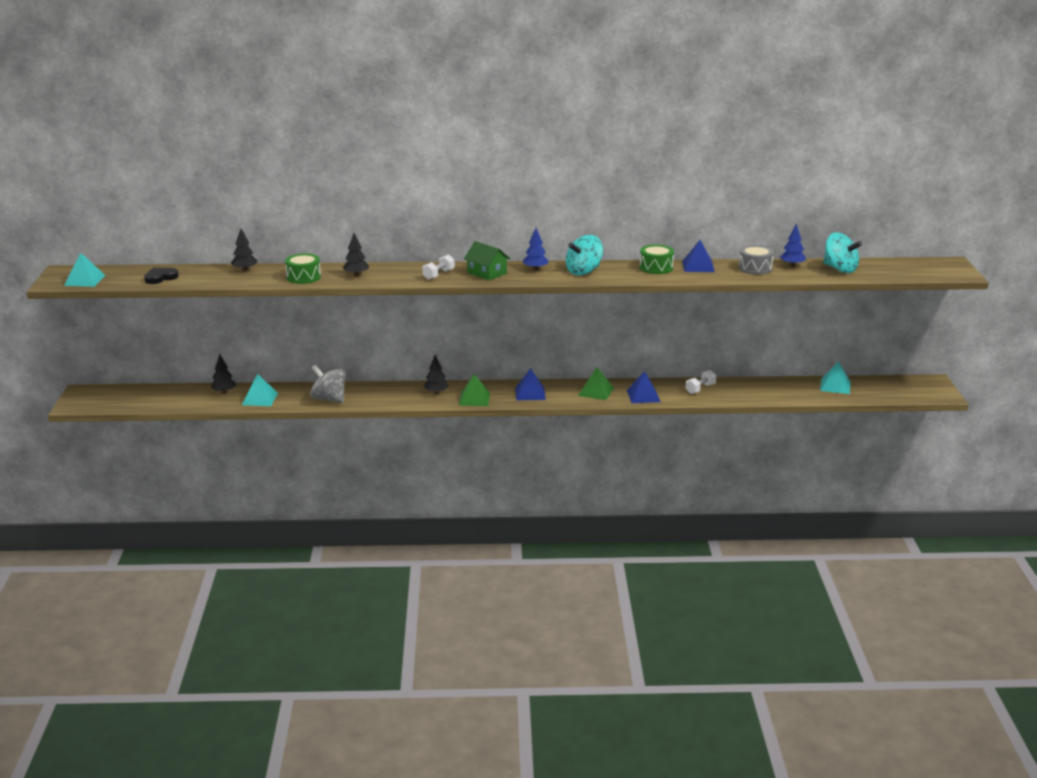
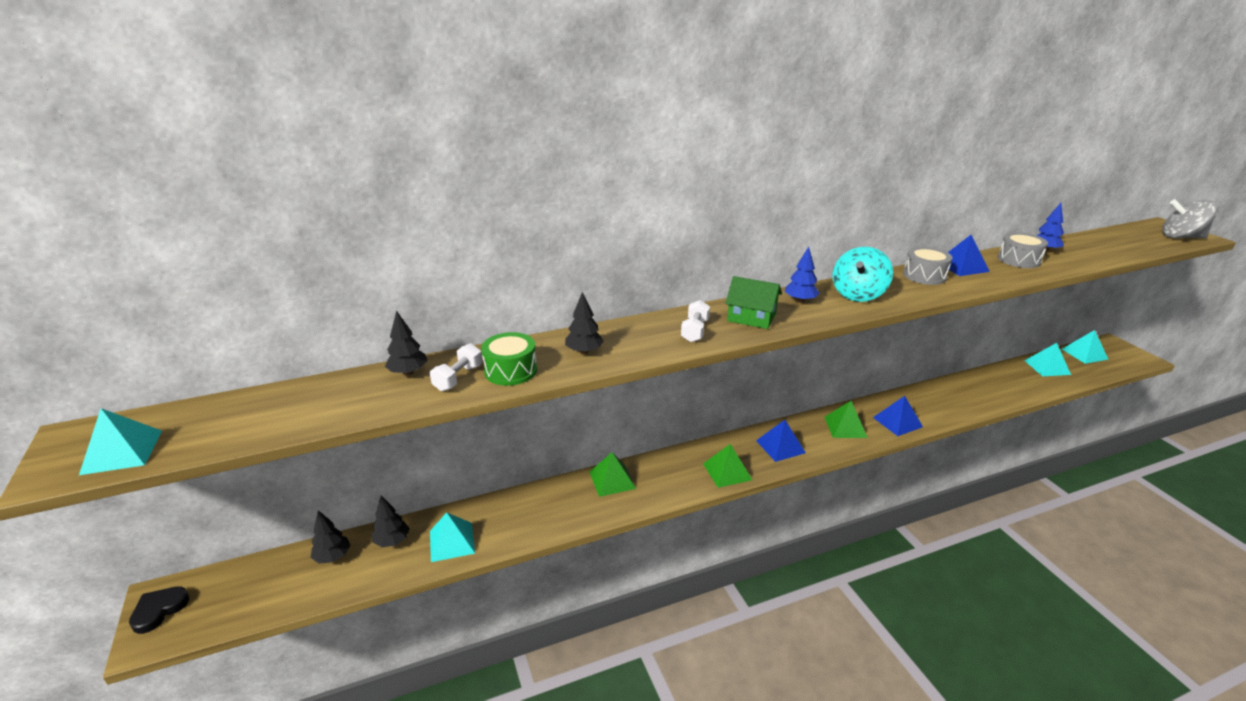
camera: 20 degrees left, 5 degrees up
(160, 278) = (270, 417): black heart -> black heart (159, 610)
(329, 399) = (549, 518): grey spinning top -> grey spinning top (1181, 237)
(387, 389) = (612, 480): none -> green pyramid
(436, 393) = (675, 471): black tree -> black tree (333, 557)
(656, 268) = (924, 276): green drum -> grey drum
(700, 389) = (939, 399): white dumbbell -> white dumbbell (458, 378)
(840, 269) = (1093, 248): turquoise spinning top -> none
(889, 383) = (1084, 354): none -> turquoise pyramid

